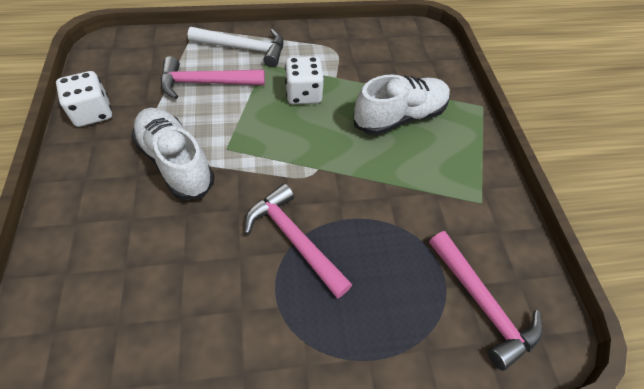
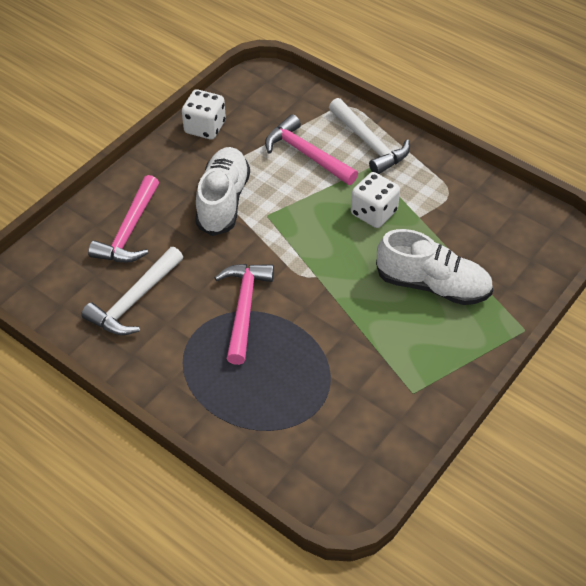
camera: 50 degrees right, 5 degrees down
(187, 316) = (134, 301): none -> white hammer
(482, 304) = (320, 447): pink hammer -> pink hammer (129, 231)

